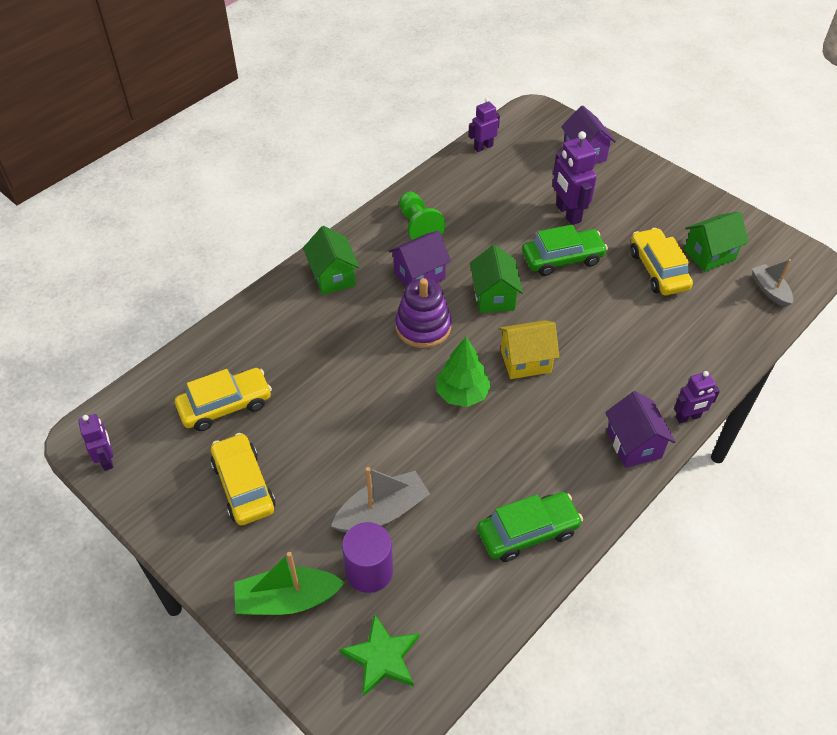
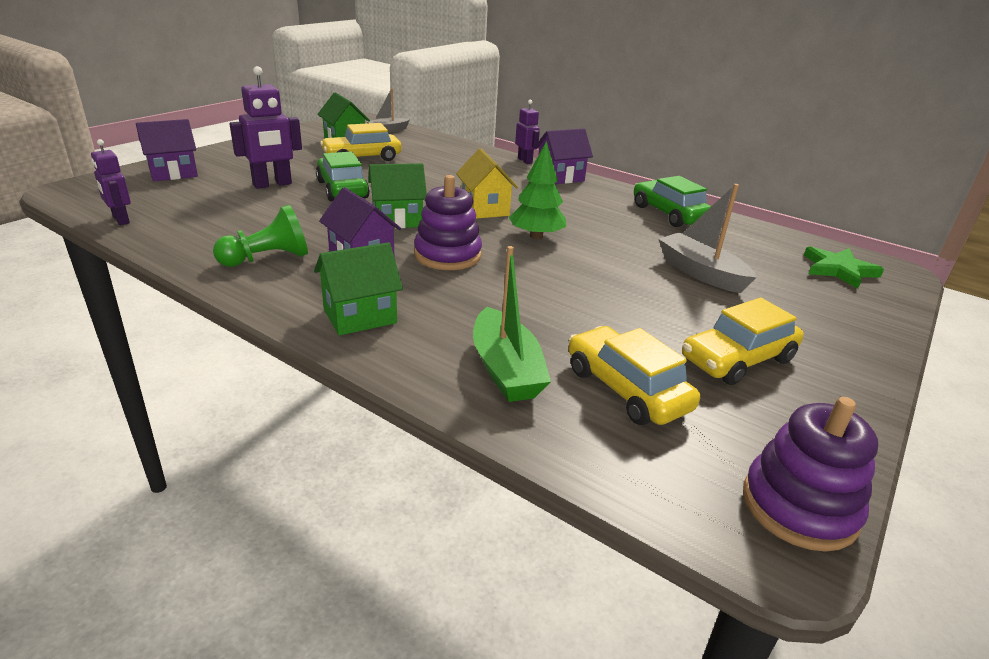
camera: 100 degrees left, 20 degrees down
(107, 459) = (799, 506): purple robot -> purple stacking toy
(287, 599) = (840, 318): green boat -> green boat (505, 369)
(369, 571) = (767, 277): purple cylinder -> none

